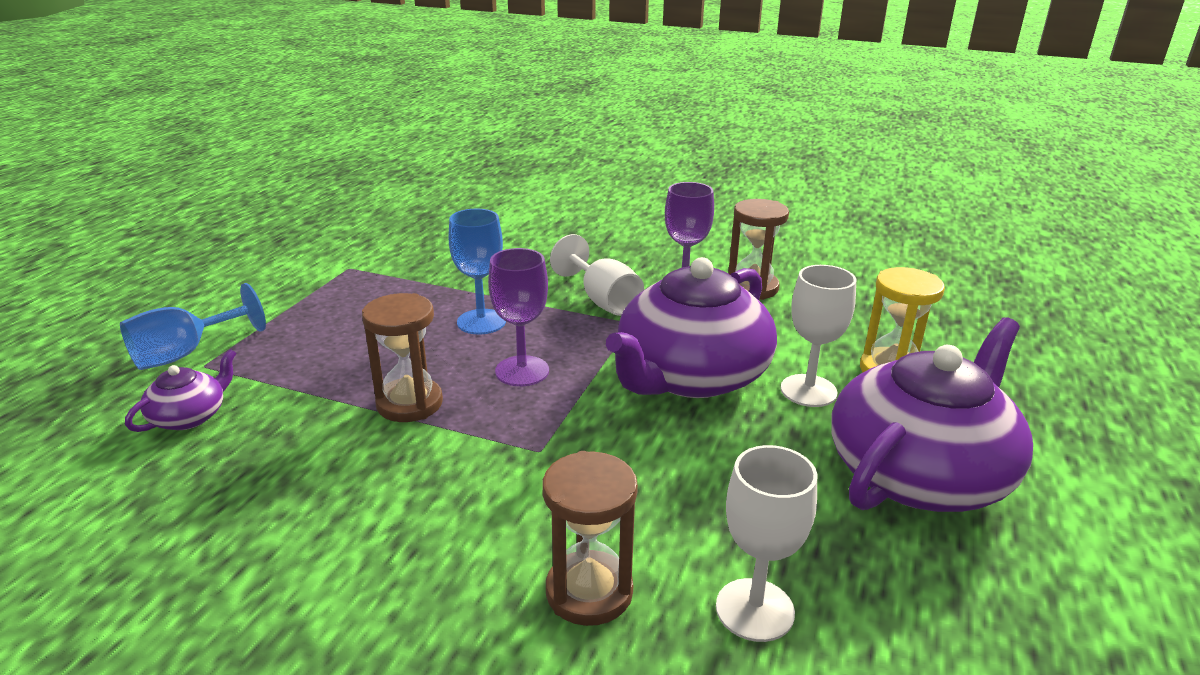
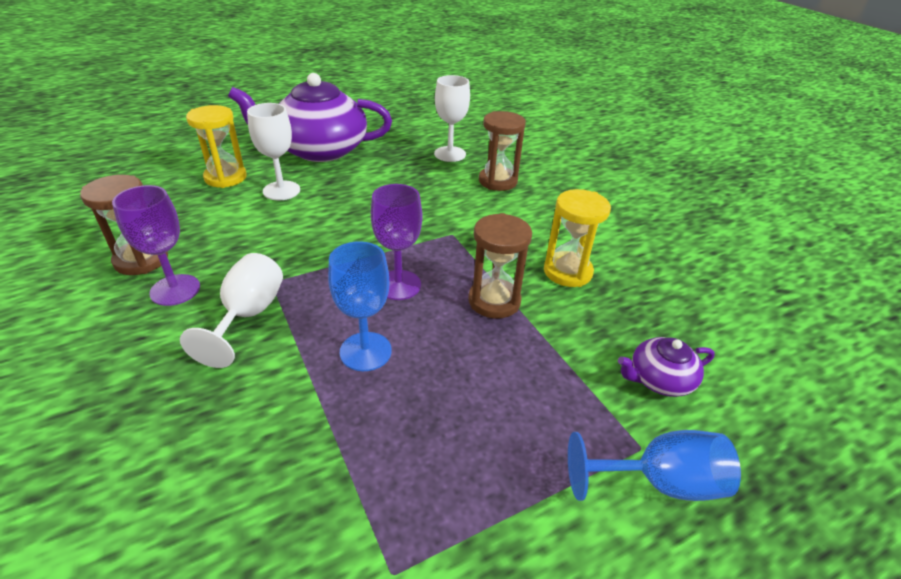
camera: 140 degrees left, 10 degrees up
(344, 479) = (567, 272): none -> yellow hourglass
(690, 376) = (315, 227): purple teapot -> none

